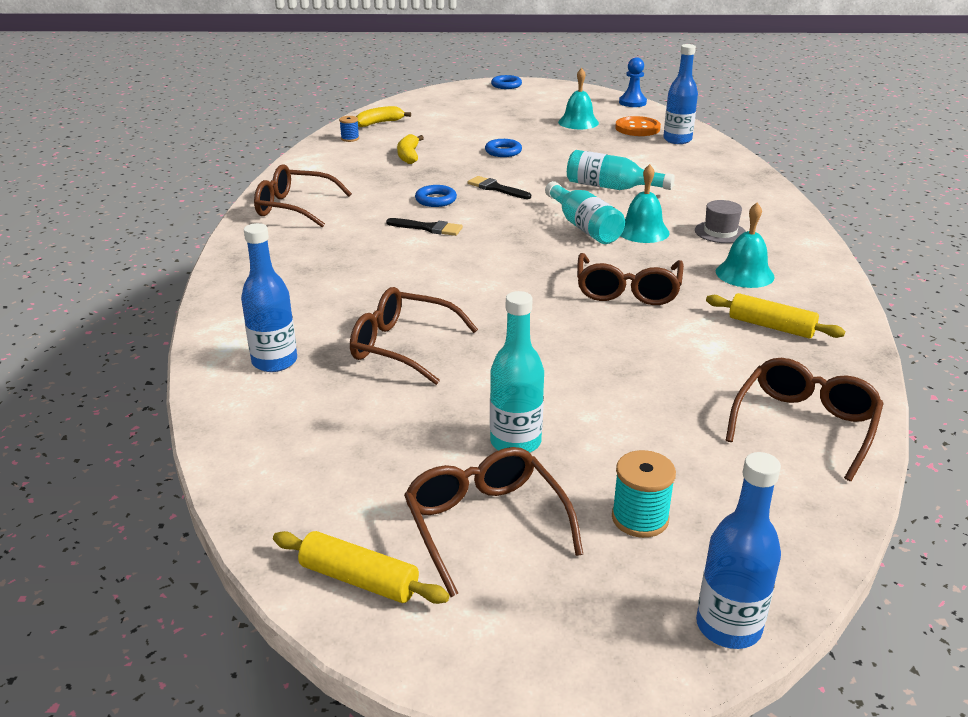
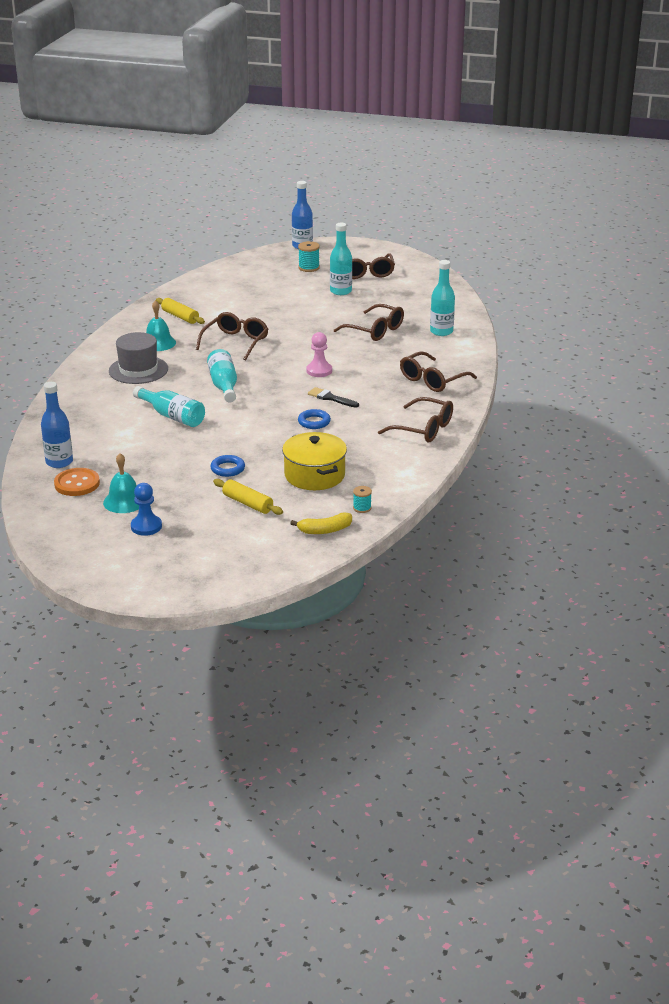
camera: 165 degrees left, 0 degrees up
(274, 361) = (441, 331): blue bottle -> turquoise bottle
(350, 139) = (362, 508): blue spool -> turquoise spool
(359, 579) = (414, 266): yellow rolling pin -> yellow rolling pin (247, 503)
(409, 156) = (314, 475): yellow banana -> yellow pot
(464, 262) = (319, 371): none -> pink pawn
(496, 188) = (261, 427): black brush -> none
(506, 85) = (144, 588): blue ring -> none
(632, 102) = (35, 528): blue pawn -> blue pawn (146, 526)
(642, 231) = (188, 377): turquoise bell -> none
(720, 232) = (138, 370): grey hat -> grey hat, size x1.70
(804, 426) = (216, 282): brown glasses -> brown glasses (432, 380)

